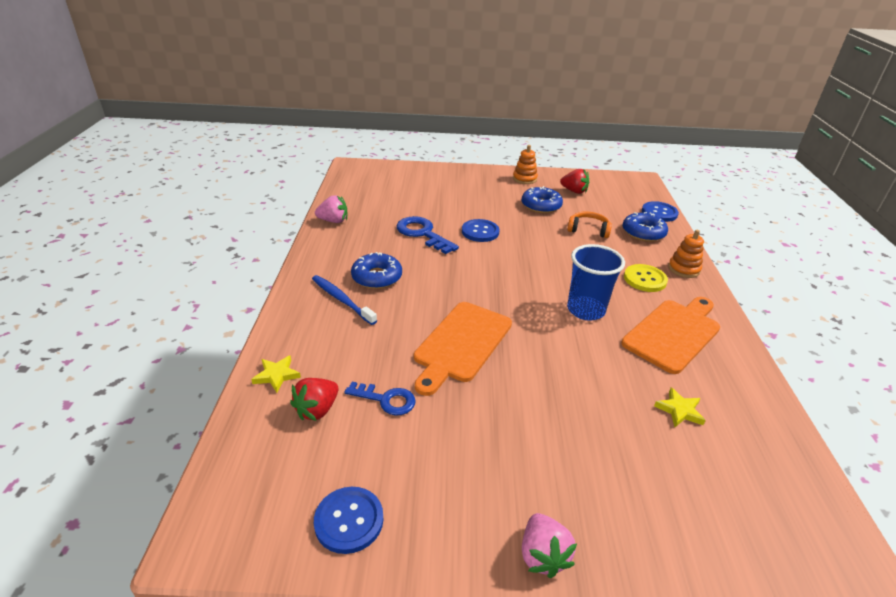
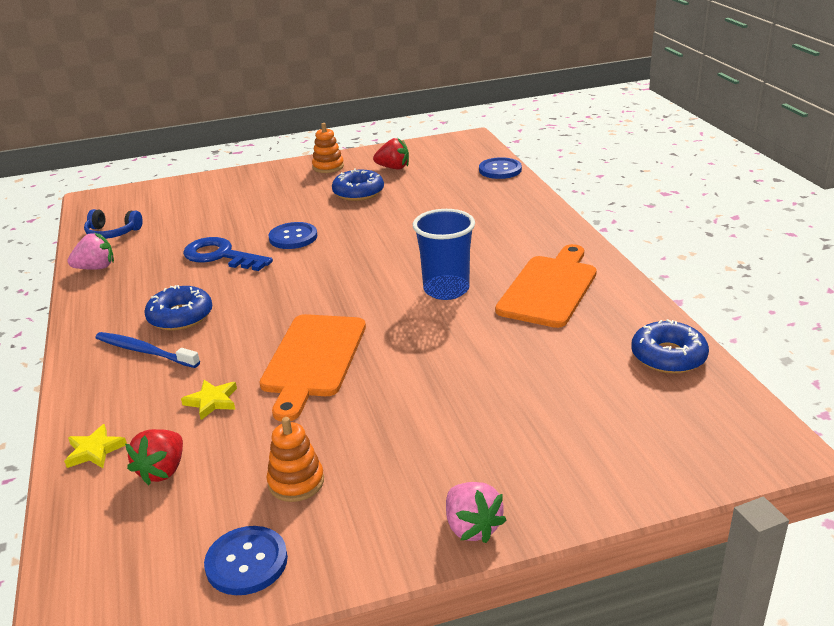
camera: 15 degrees left, 5 degrees down
(355, 196) = (112, 233): none -> blue headphones
(386, 400) = (244, 438): blue key -> none
(588, 230) = (423, 206): orange headphones -> none
(643, 233) = (488, 195): blue donut -> blue donut (668, 356)
(645, 279) = (503, 243): yellow button -> none
(679, 410) = (575, 359): yellow star -> yellow star (212, 401)
(683, 269) = (543, 222): orange stacking toy -> orange stacking toy (296, 482)

